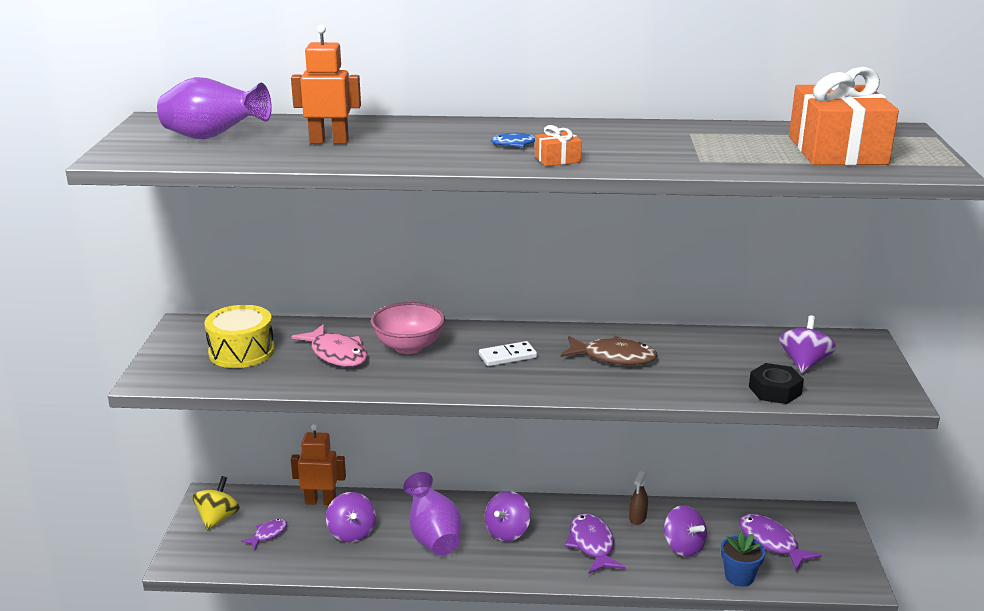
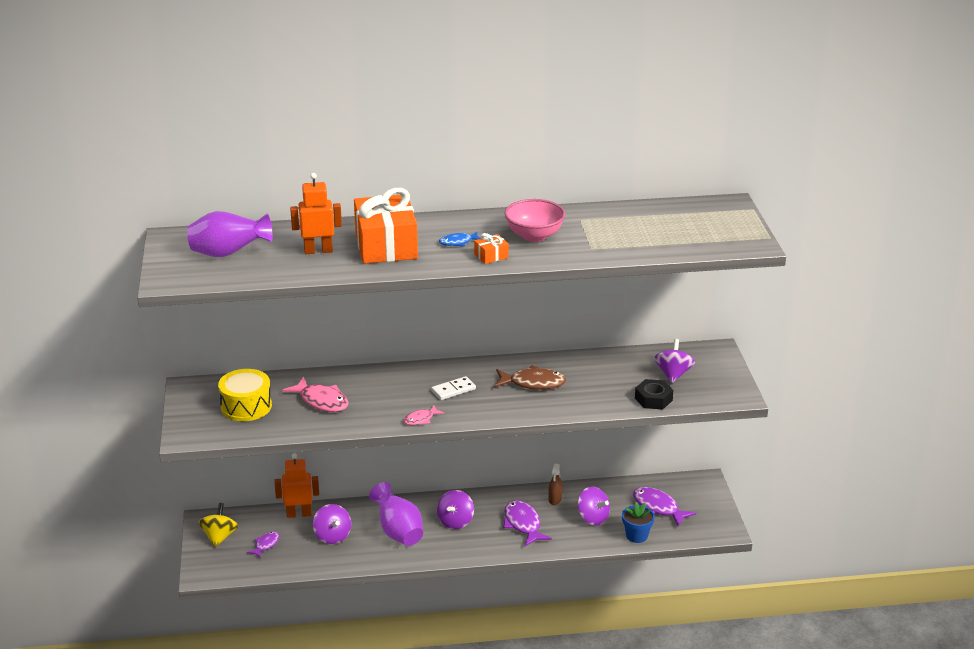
camera: 10 degrees left, 5 degrees up
(409, 347) = (375, 389): pink bowl -> pink bowl (534, 236)
(455, 386) = (421, 419): none -> pink fish
(837, 150) = (685, 230): orange gift -> orange gift (386, 246)

